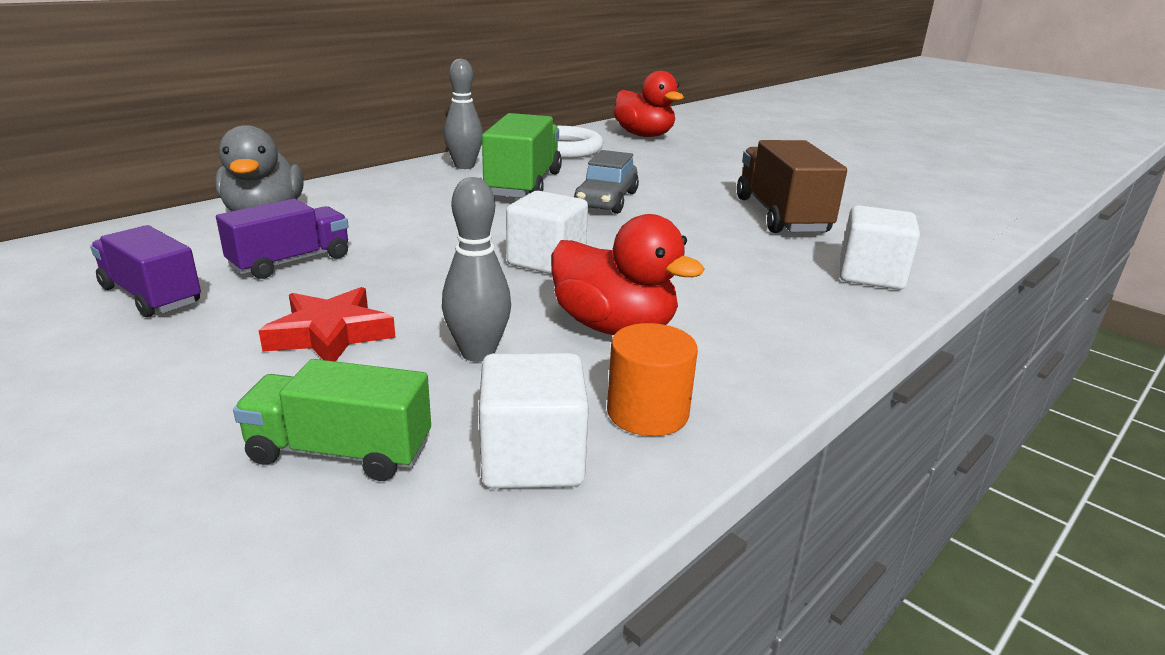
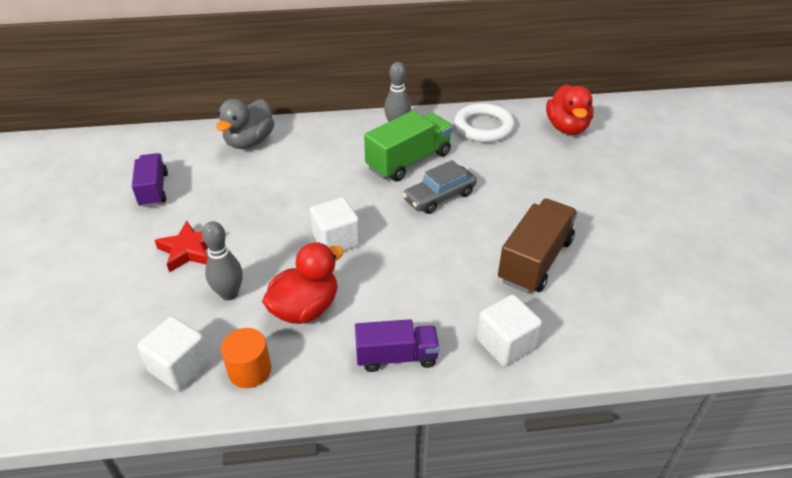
camera: 40 degrees right, 15 degrees up
(291, 262) = (224, 188): purple truck -> purple truck (396, 357)
(340, 452) = (127, 322): green truck -> none
(614, 327) = (305, 308): red duck -> red duck turned 120 degrees counterclockwise

